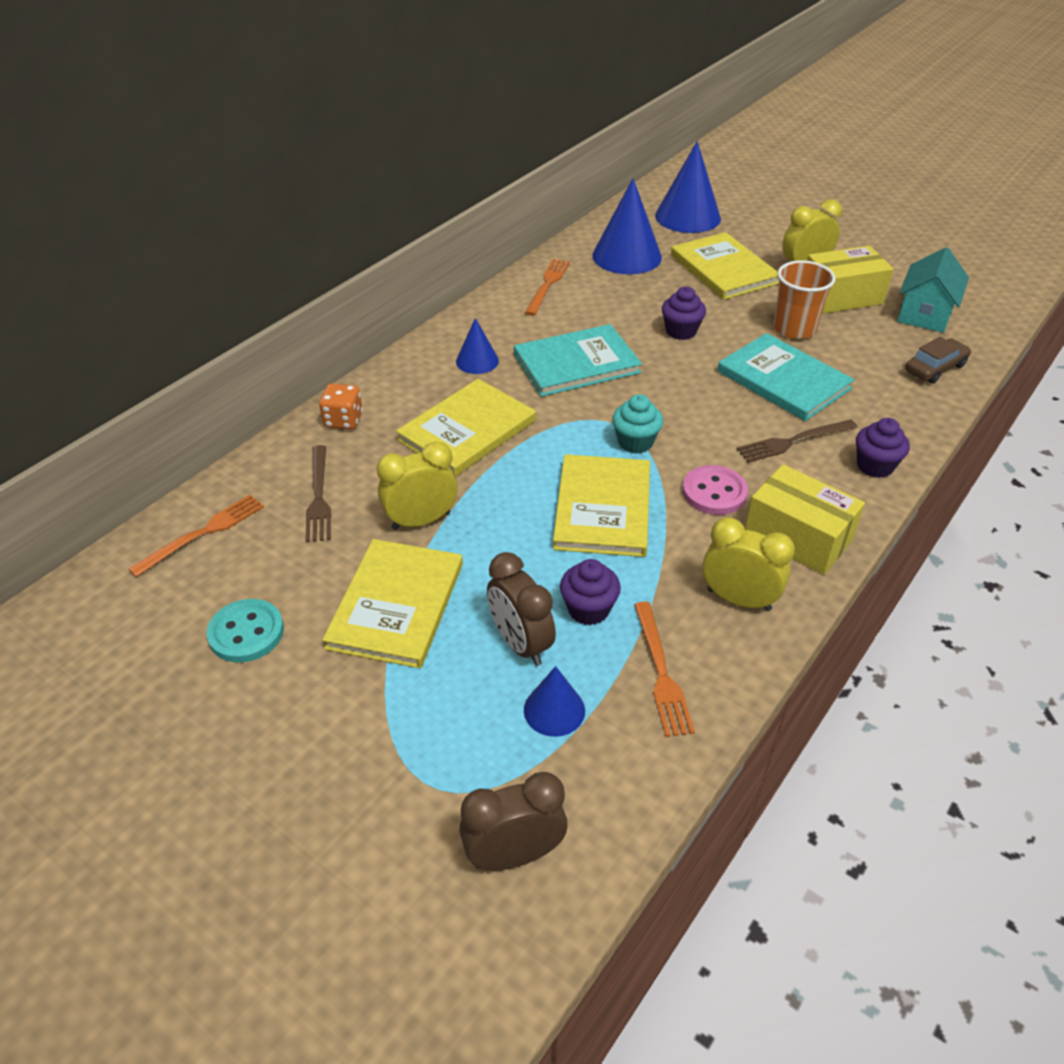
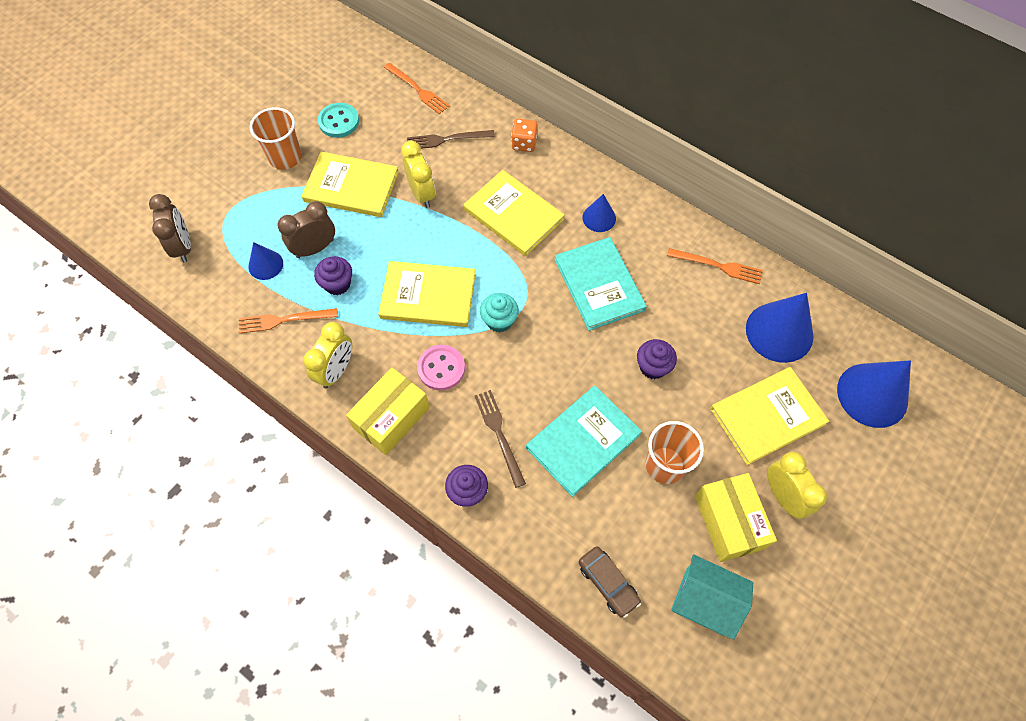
camera: 90 degrees right, 20 degrees up
(315, 705) = (285, 157): none -> orange cup

